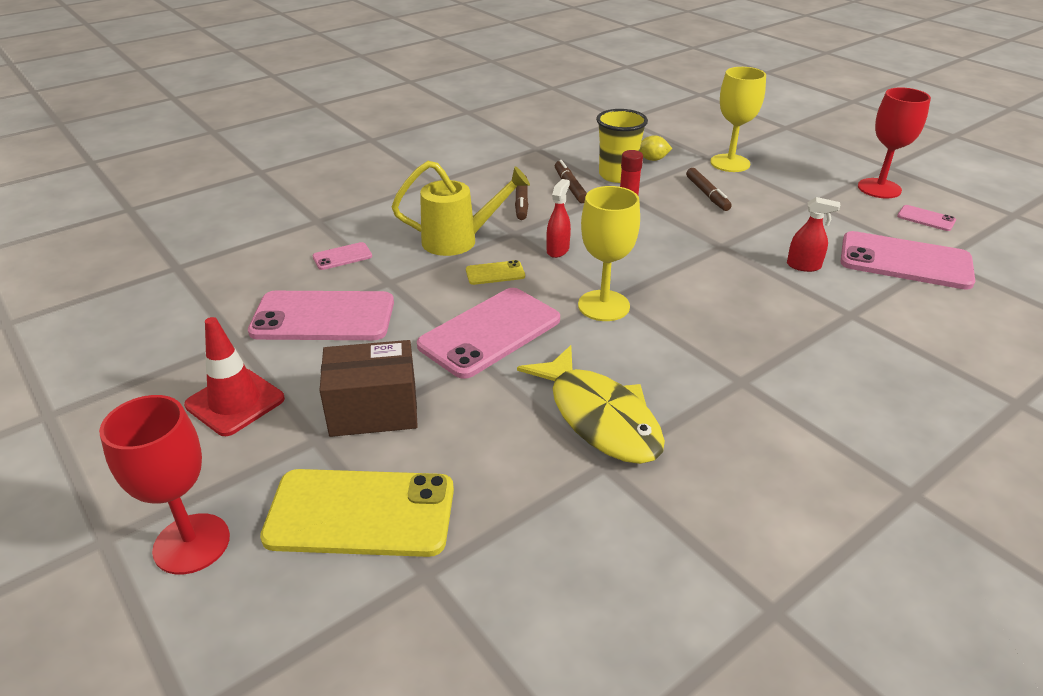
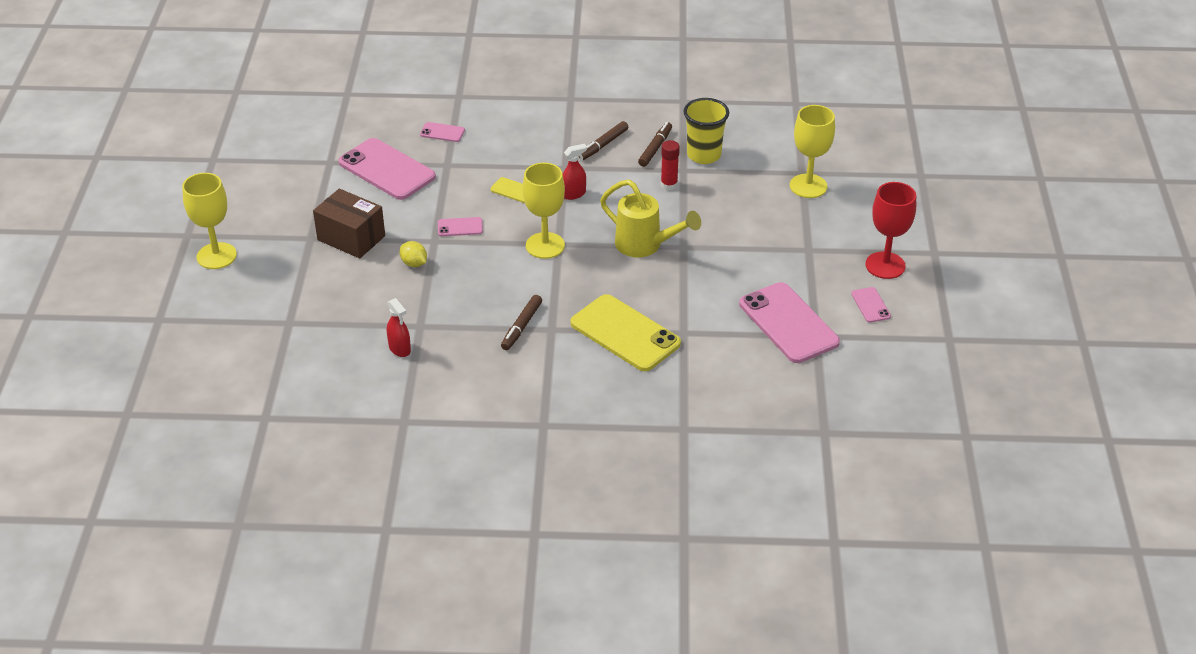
camera: 40 degrees right, 5 degrees up
(191, 543) = (216, 256): red goblet -> yellow goblet
(235, 402) = (295, 198): red traffic cone -> none
(361, 513) = (292, 283): yellow phone -> yellow phone (625, 333)
(459, 241) = (523, 156): yellow watering can -> yellow watering can (645, 246)
(490, 333) = (460, 227): pink phone -> pink phone, size x0.45
(600, 417) = (450, 304): yellow fish -> none
(652, 159) = (753, 153): yellow lemon -> yellow lemon (414, 263)
(707, 194) = (742, 203): brown marker -> brown marker (521, 326)
(803, 266) = (712, 288): red spray bottle -> red spray bottle (399, 349)

